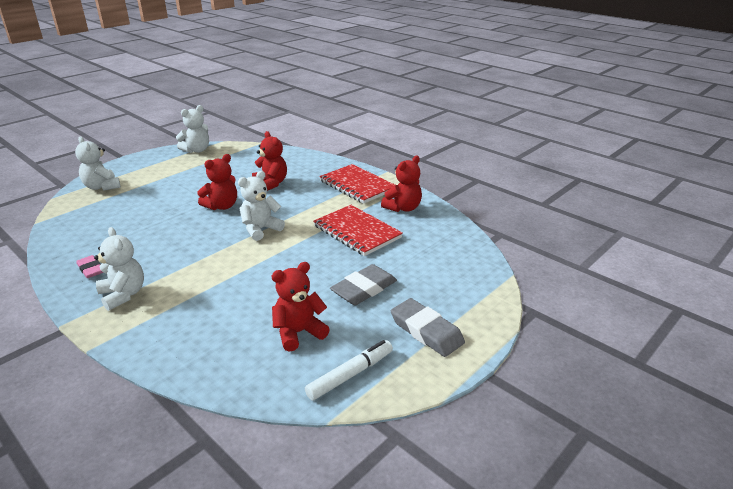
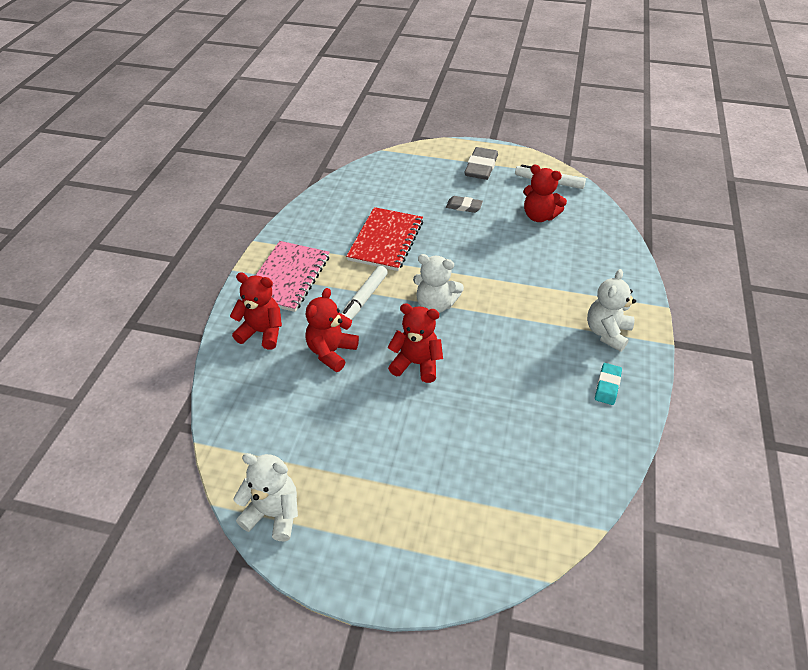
camera: 120 degrees left, 15 degrees up
(90, 269) = (607, 386): pink eraser -> turquoise eraser
(102, 187) = (471, 541): white teddy bear -> none
(301, 205) = (363, 300): none -> white marker
(357, 185) = (287, 278): red notebook -> pink notebook
(364, 289) = (464, 206): grey eraser -> grey eraser, size x0.60
(403, 208) = (318, 229): red teddy bear -> red teddy bear (262, 332)

